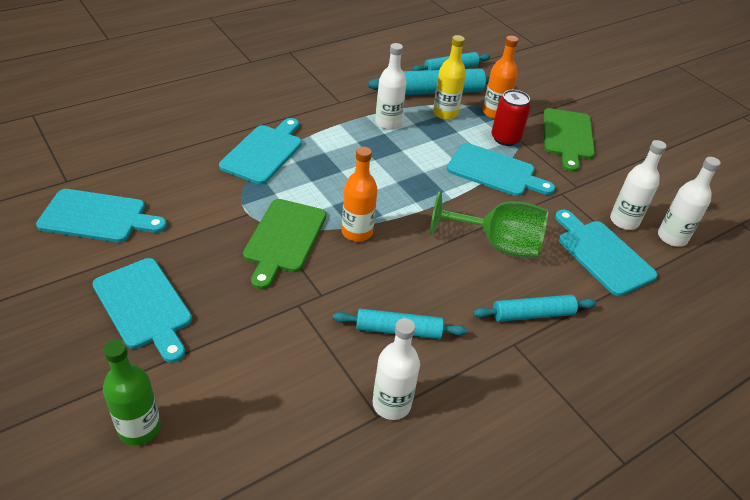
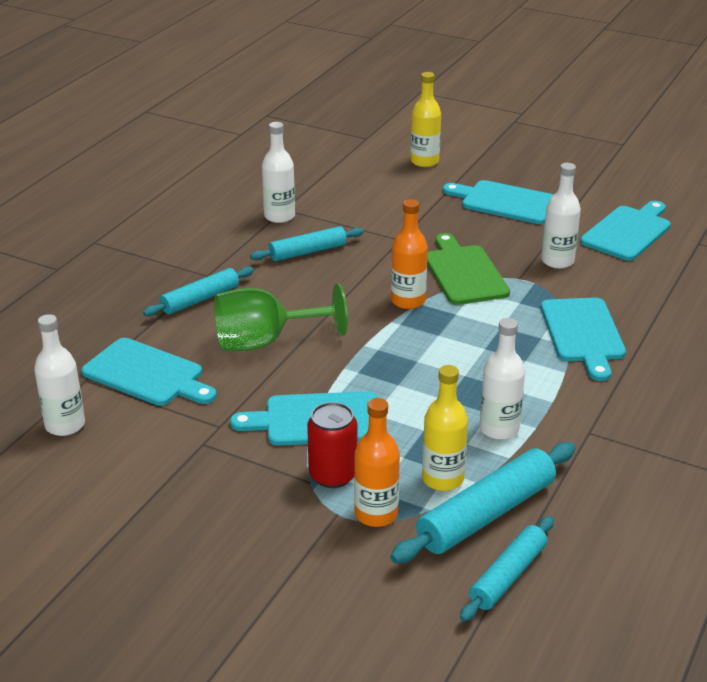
camera: 155 degrees right, 10 degrees down
(97, 217) = (628, 232): turquoise cutting board -> turquoise cutting board turned 150 degrees clockwise
(139, 428) = (424, 161): green bottle -> yellow bottle
(567, 136) = (245, 520): green cutting board -> none
(624, 221) = (129, 422): white bottle -> white bottle (557, 261)

